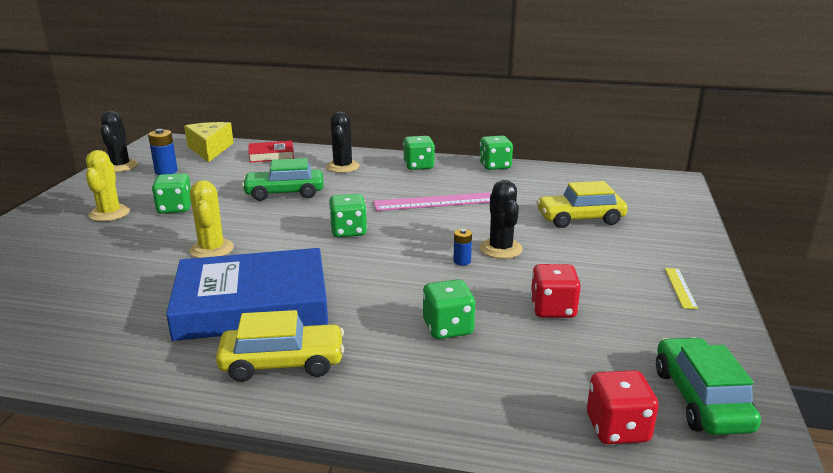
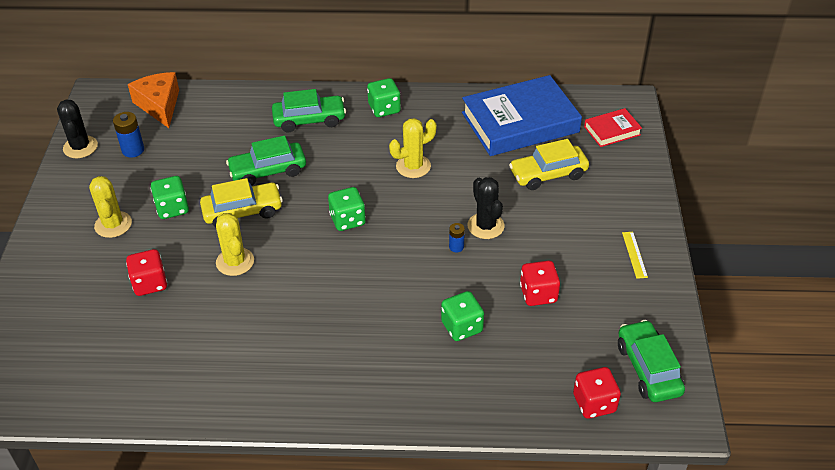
camera: 10 degrees left, 20 degrees up
(112, 256) = (150, 283): none -> red dice
(210, 149) = (159, 105): yellow cheese -> orange cheese
(252, 304) = (299, 324): blue book -> blue book (520, 122)
(271, 155) = (229, 108): red book -> red book (612, 131)
(282, 363) = (348, 382): yellow car -> yellow car (242, 211)
(342, 167) = (309, 120): black cactus -> green car
(434, 202) = (413, 166): pink ruler -> yellow cactus
(495, 166) = (458, 99): green dice -> none

